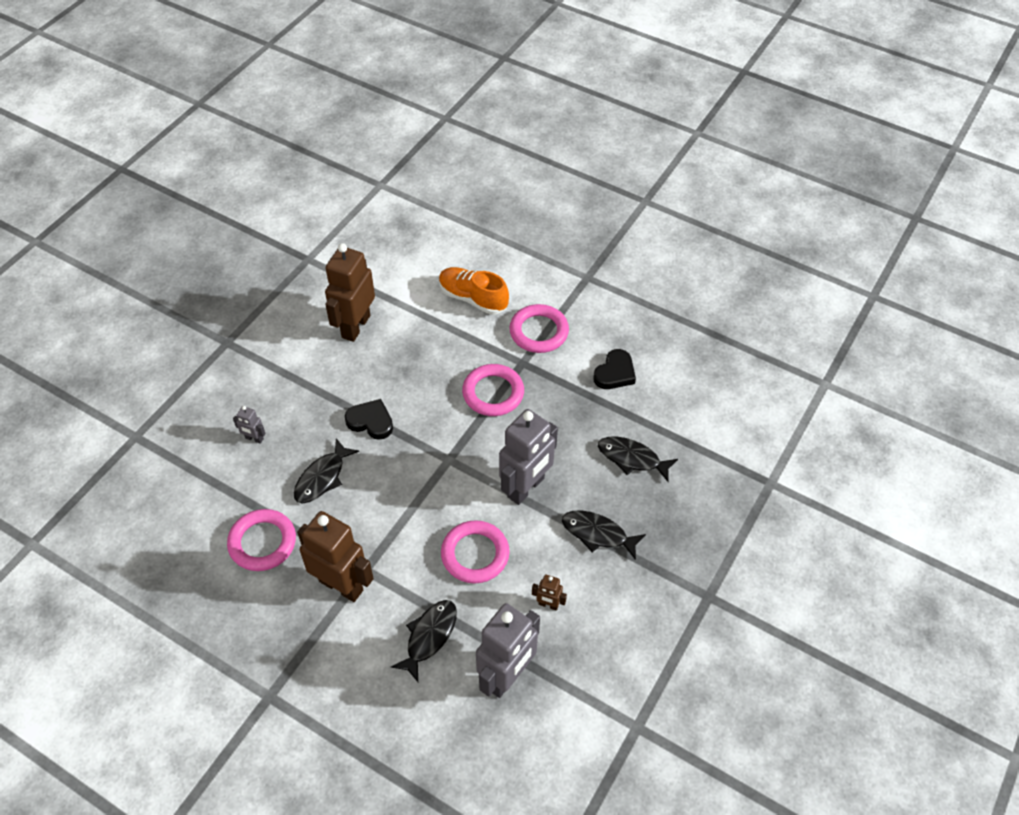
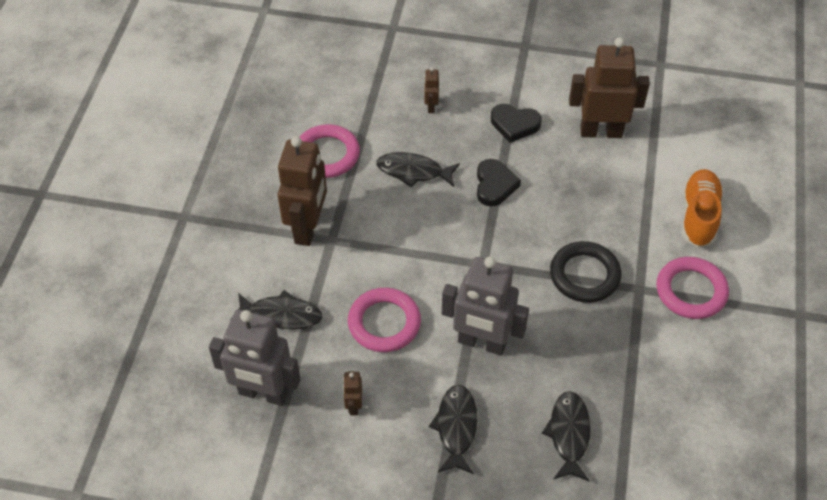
camera: 70 degrees right, 0 degrees up
(254, 438) = (431, 106): grey robot -> brown robot
(493, 393) = (584, 275): pink ring -> black ring
(615, 373) = (677, 383): black heart -> black heart (514, 124)

